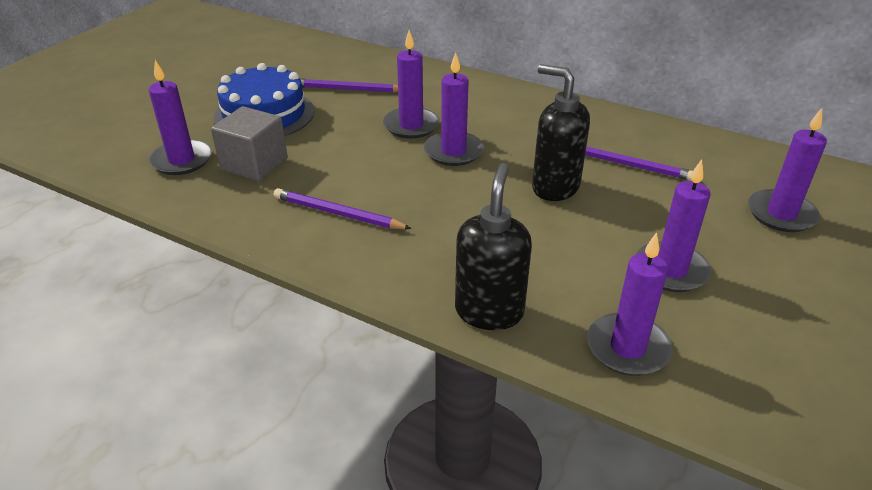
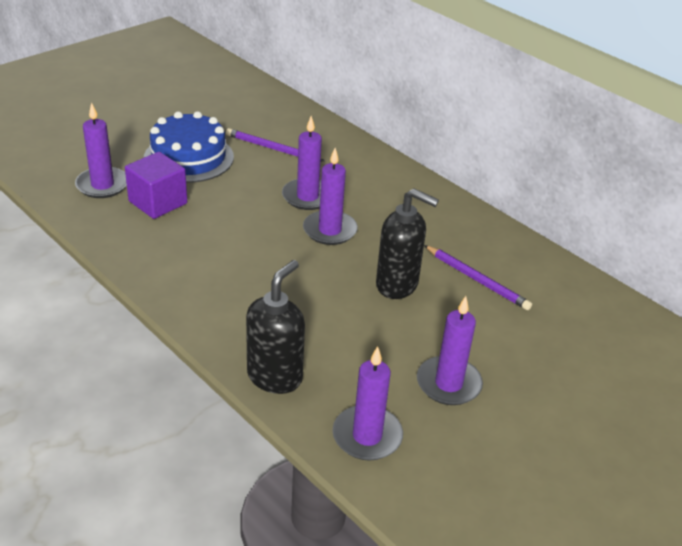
camera: 15 degrees right, 0 degrees up
(254, 164) = (158, 202): grey cube -> purple cube
(338, 214) = (202, 263): purple pencil -> none
(554, 187) = (397, 285): black soap dispenser -> black soap dispenser turned 150 degrees clockwise
(781, 214) = (587, 361): purple candle -> none

